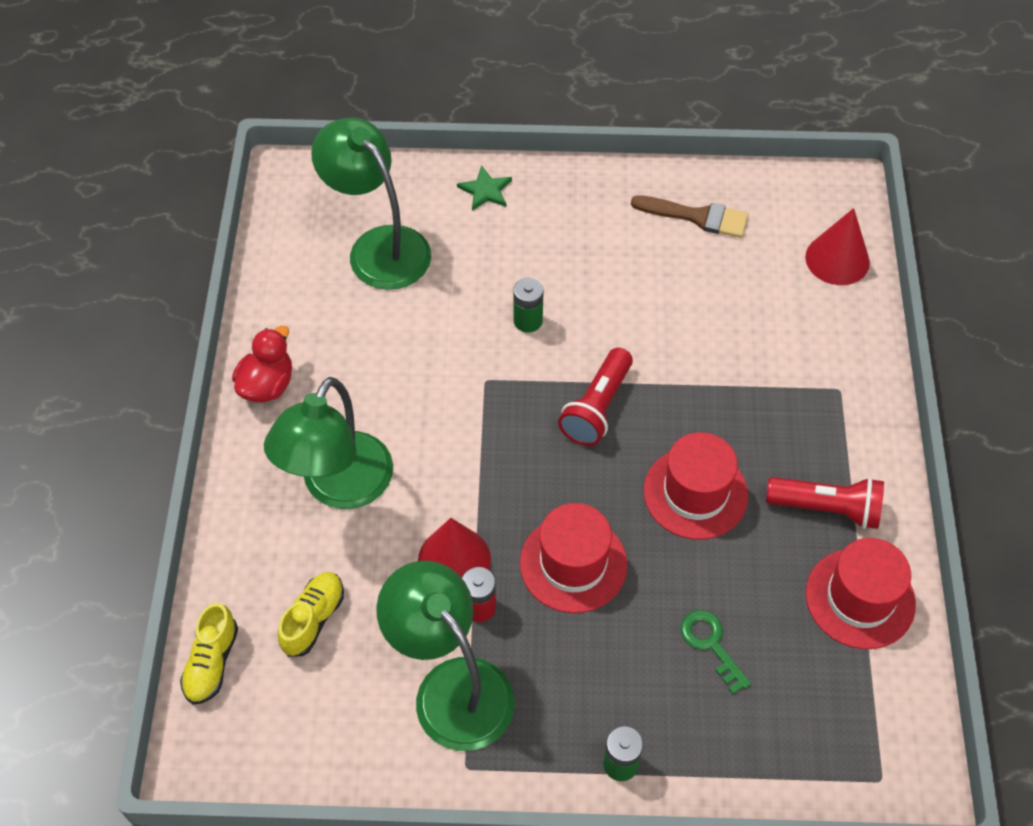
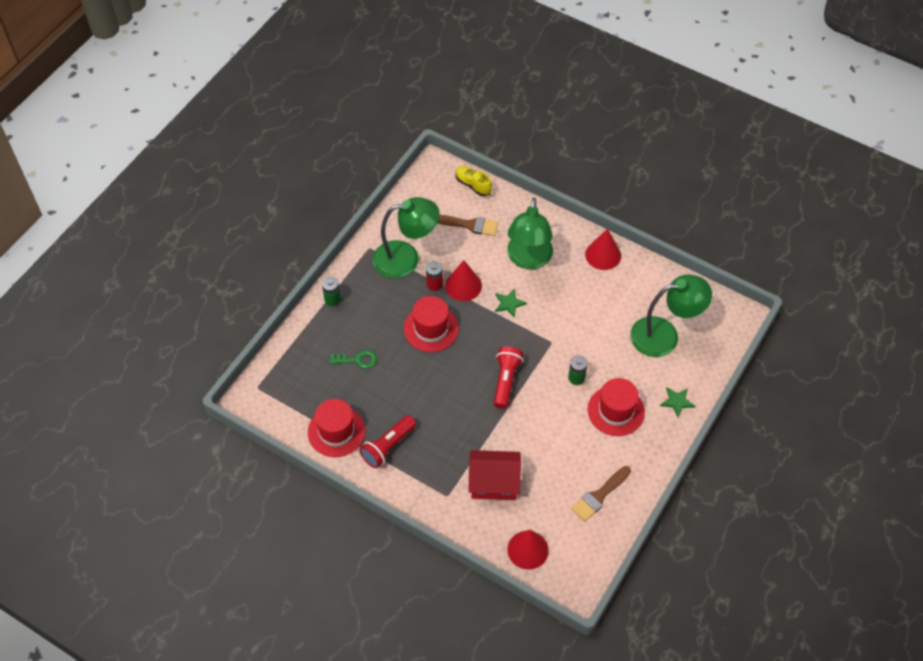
camera: 120 degrees right, 0 degrees up
(267, 385) = (603, 255): red duck -> red cone
(313, 619) = (469, 225): yellow shoe -> brown brush
(339, 487) = (528, 259): green lamp -> green lamp turned 135 degrees counterclockwise
(448, 473) = (509, 303): none -> green star
(597, 407) = (506, 381): red flashlight -> red flashlight turned 45 degrees clockwise
(695, 493) = (433, 396): red hat -> red hat (616, 411)
(774, 342) = (494, 483): none -> red house

